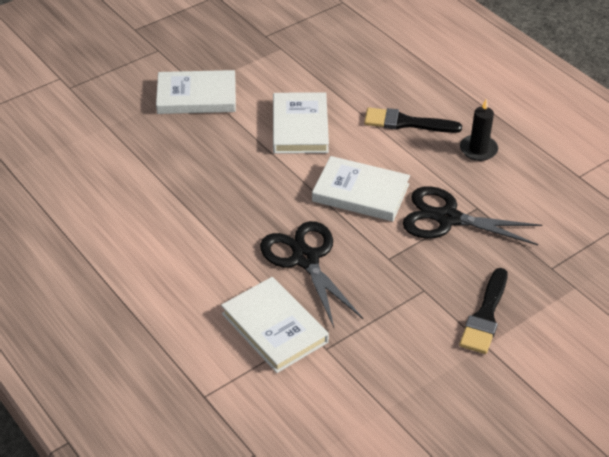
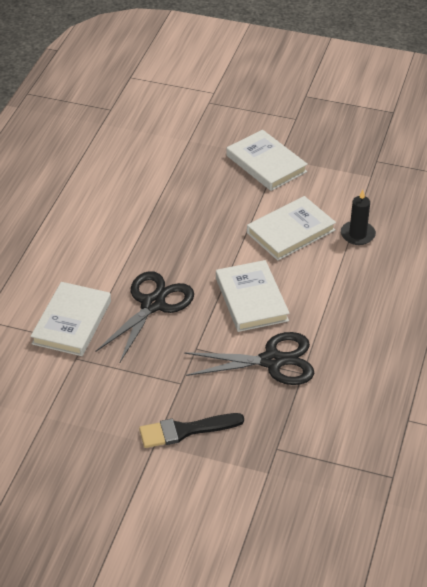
camera: 55 degrees right, 0 degrees up
(406, 123) = (360, 286): black brush -> none
(447, 218) = (272, 361): black scissors -> black scissors turned 105 degrees clockwise
(478, 149) = (373, 342): black candle -> black candle (357, 234)

